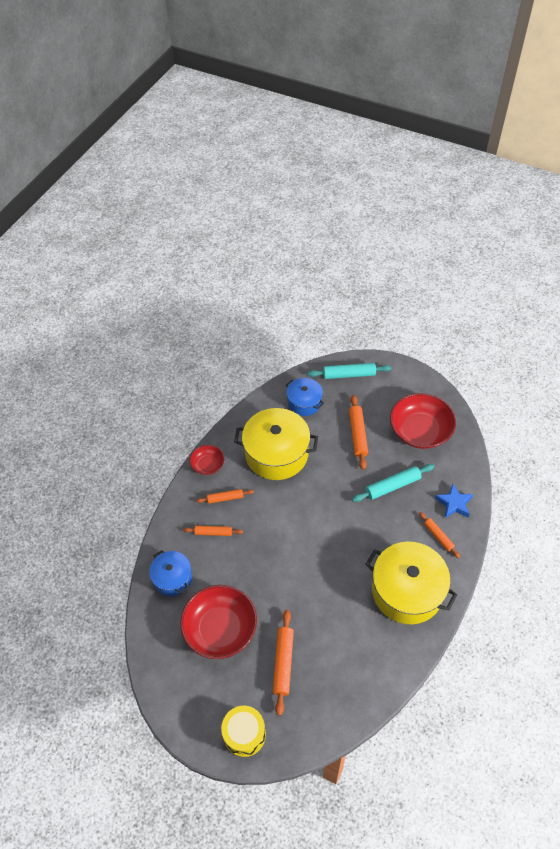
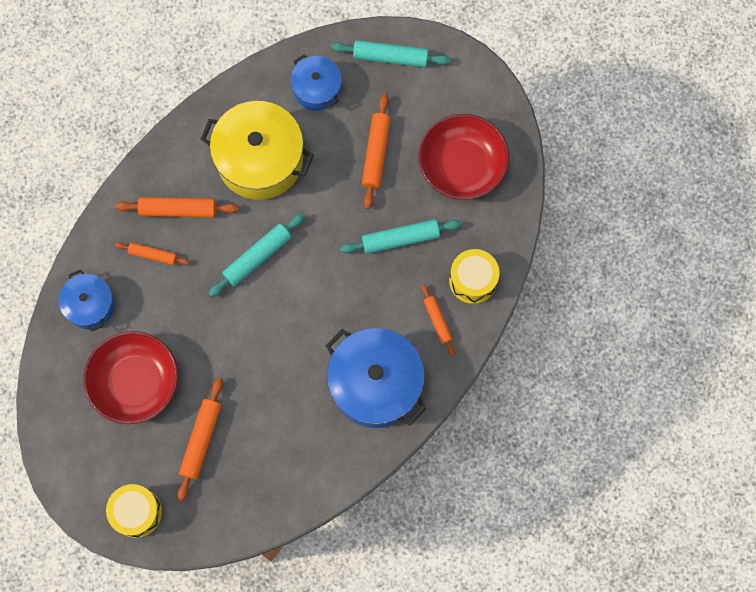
camera: 10 degrees right, 20 degrees up
(207, 465) = (165, 157): red bowl -> none
(225, 498) = (178, 210): orange rolling pin -> orange rolling pin, size x1.60
(292, 518) = (257, 257): none -> turquoise rolling pin
(407, 591) = (375, 384): yellow pot -> blue pot
(454, 503) = (472, 280): blue star -> yellow drum

